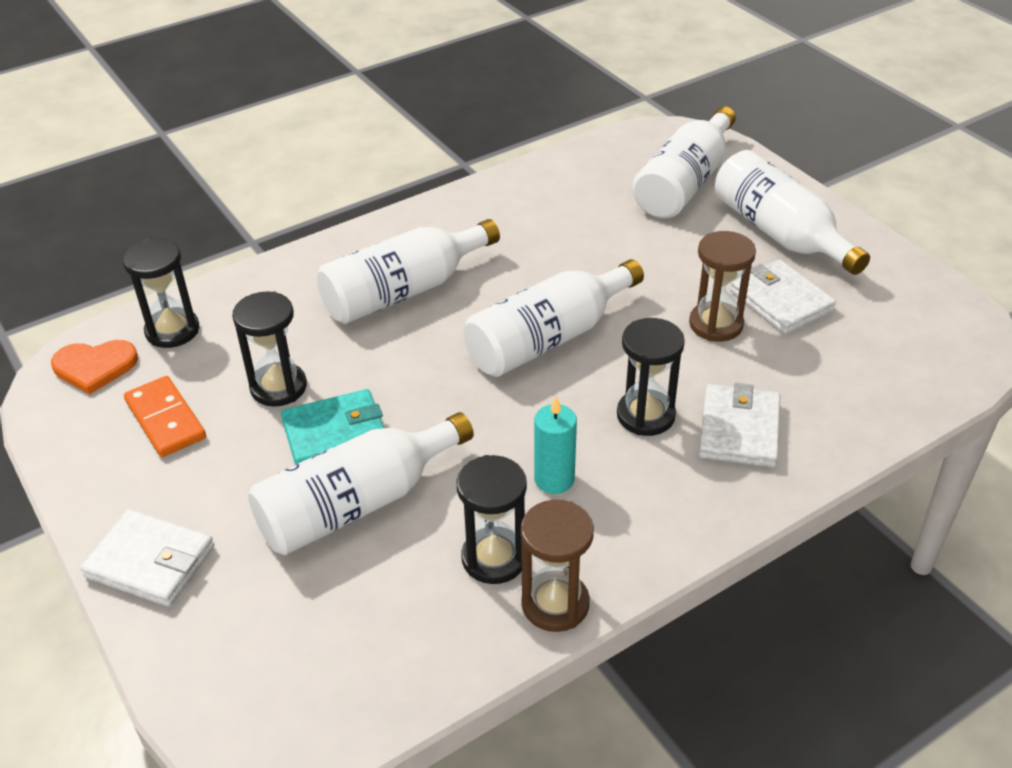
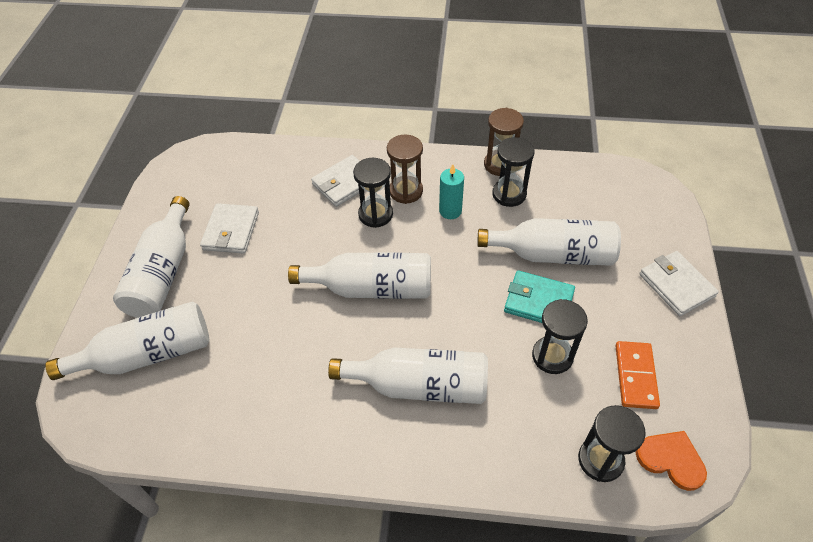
camera: 140 degrees left, 10 degrees up
(716, 324) = (280, 239): brown hourglass -> brown hourglass (406, 191)

